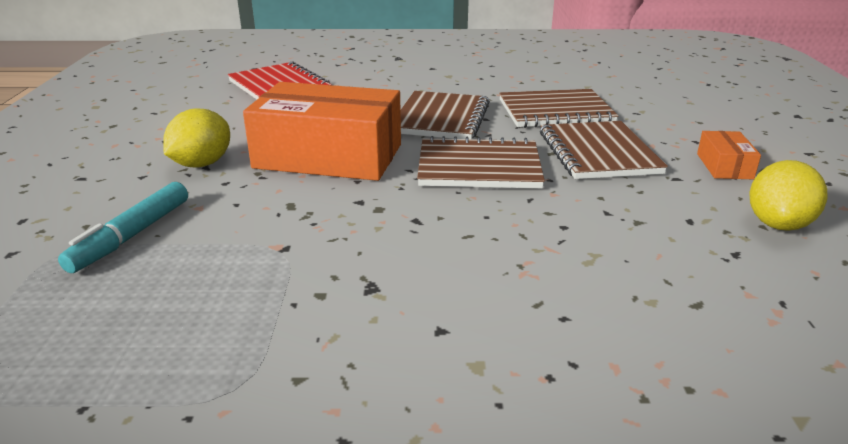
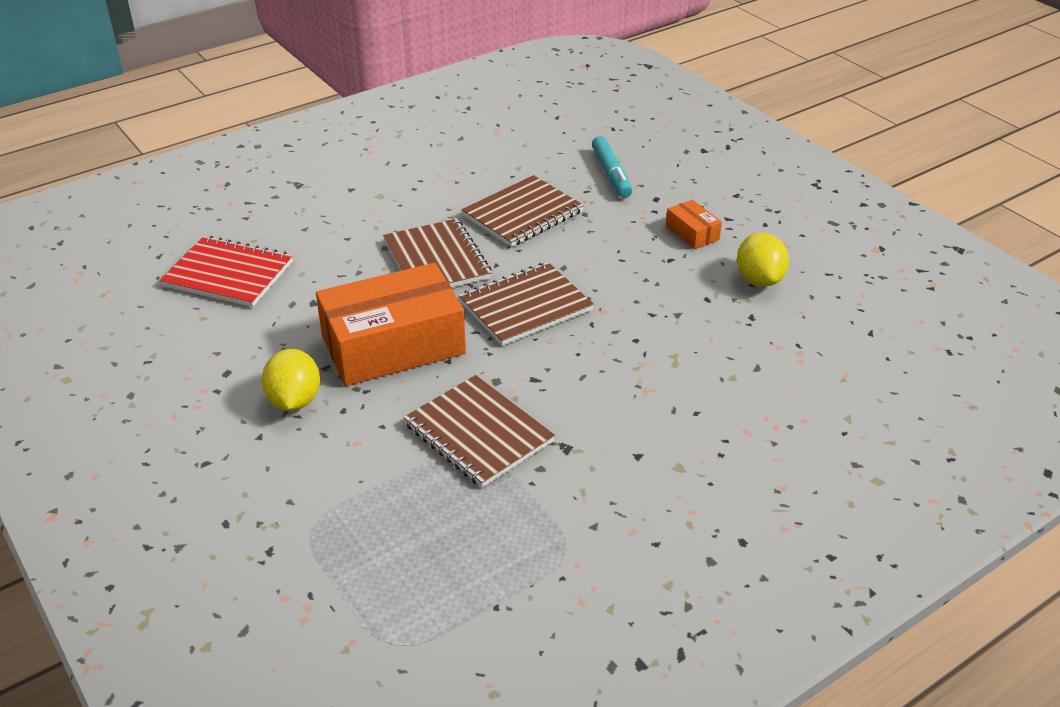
camera: 35 degrees left, 10 degrees up
(131, 236) = (343, 491): turquoise marker -> turquoise marker (611, 174)
(598, 153) = (597, 253): brown notebook -> brown notebook (478, 433)

